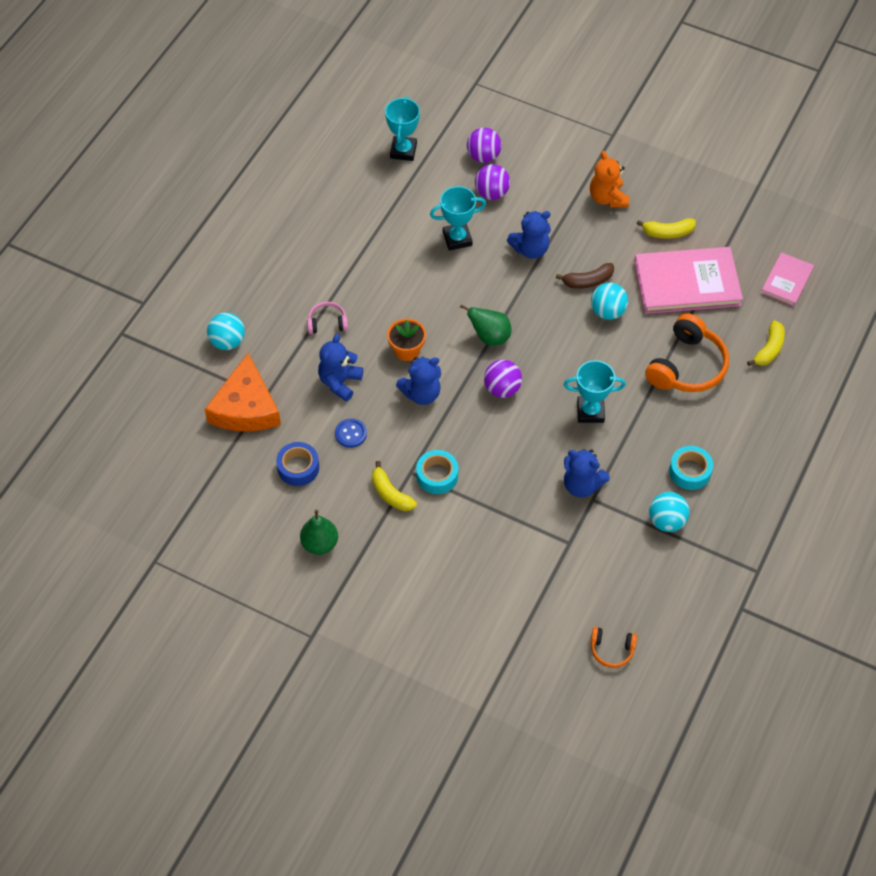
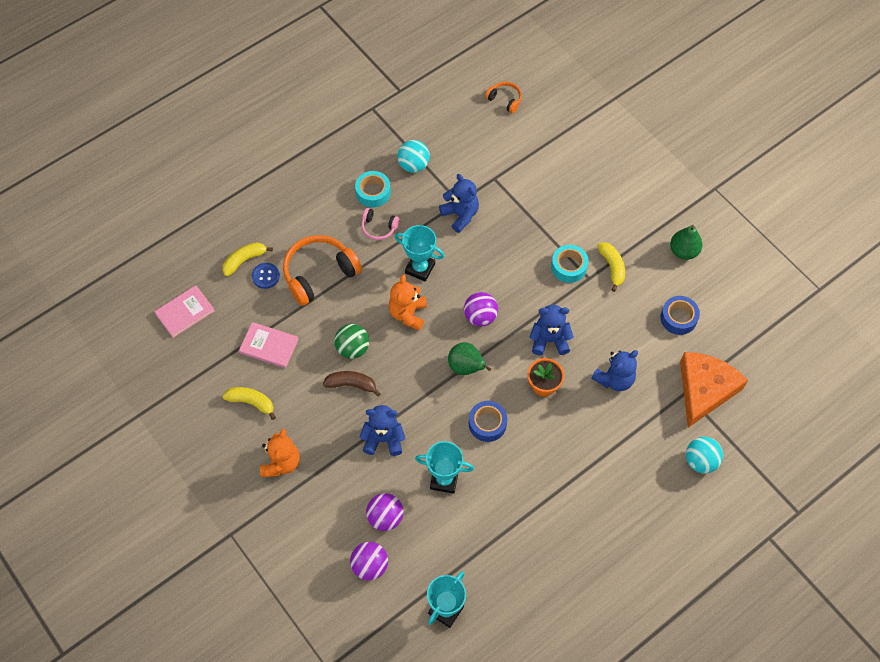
camera: 155 degrees left, 5 degrees up
(327, 323) = (603, 442): pink headphones -> pink headphones (379, 227)
(351, 434) = (624, 329): blue button -> blue button (265, 276)
(443, 297) = (487, 424): none -> blue tape
(575, 363) = (408, 314): none -> orange teddy bear
(607, 311) = (352, 348): turquoise ball -> green ball
(687, 283) = (269, 346): pink book -> pink book, size x0.54

